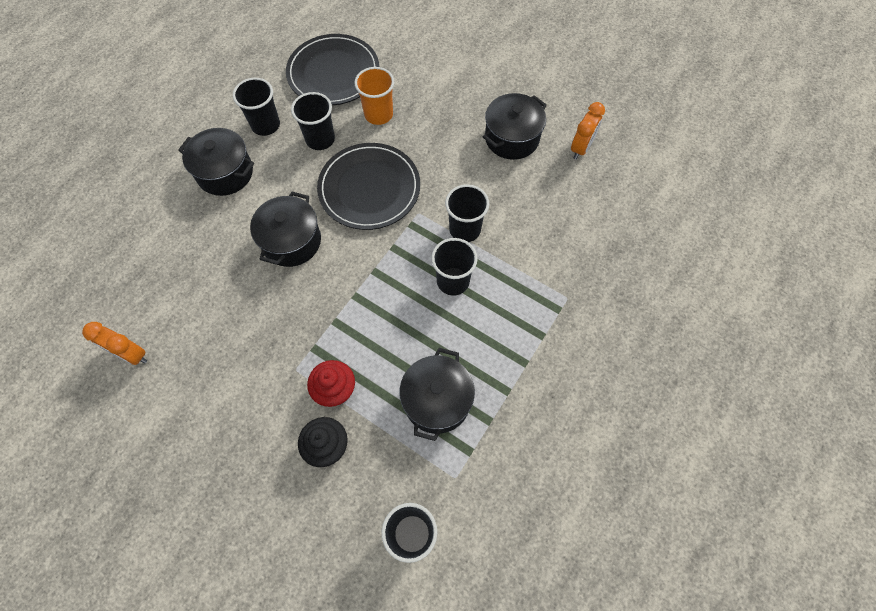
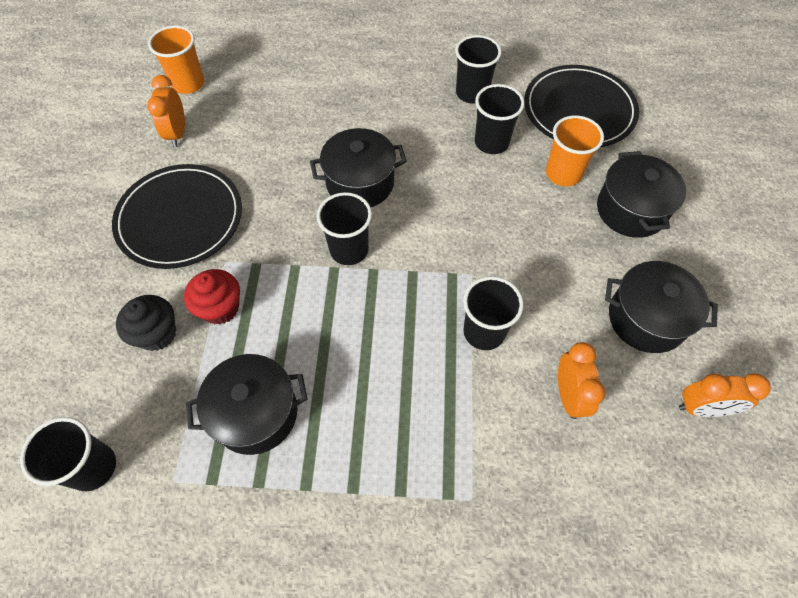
camera: 60 degrees right, 5 degrees down
(78, 322) = (188, 84): none -> orange cup
(225, 173) = (397, 94): black pot -> black pot (631, 210)
(369, 188) = (467, 214): black plate -> black plate (180, 218)
(453, 281) = (410, 354): black cup -> black cup (349, 250)
(534, 208) = (569, 395): none -> orange clock

